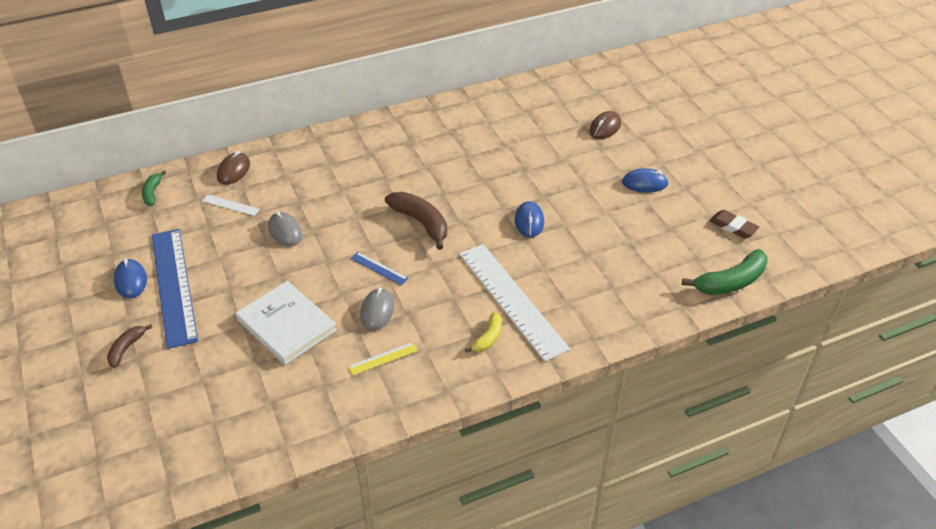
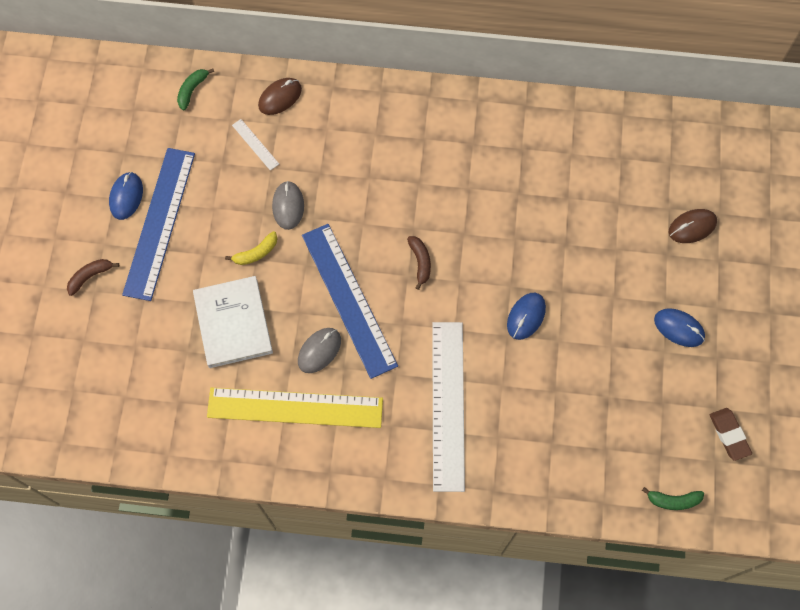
camera: 30 degrees right, 25 degrees up
(379, 268) = (349, 299): blue ruler -> blue ruler, size x2.47
(383, 358) = (295, 407): yellow ruler -> yellow ruler, size x2.47
(421, 222) = (420, 262): brown banana -> brown banana, size x0.56
(488, 338) = (400, 436): yellow banana -> yellow banana (256, 253)
(731, 282) = (673, 501): green banana -> green banana, size x0.56

